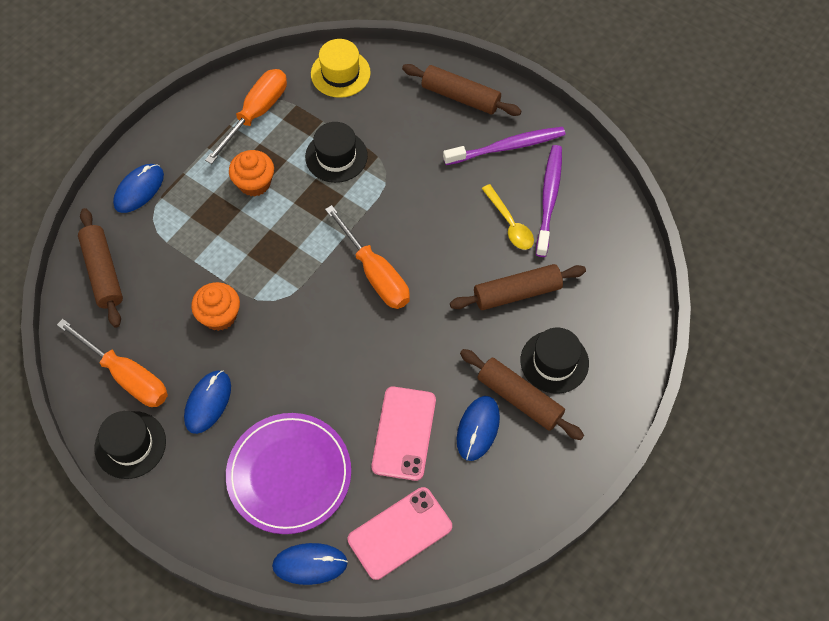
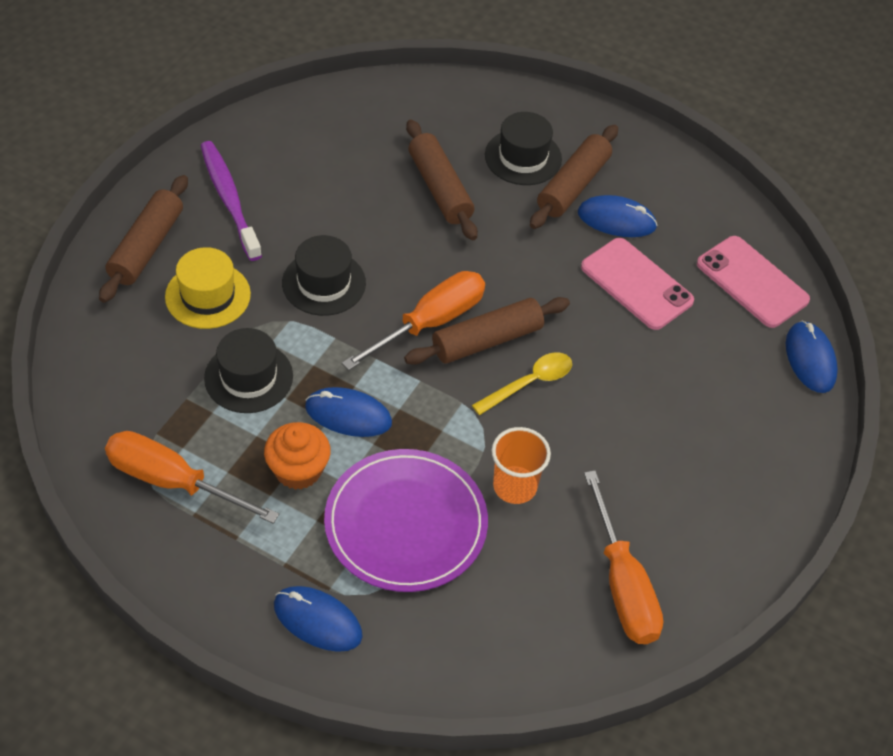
camera: 100 degrees left, 10 degrees down
(103, 272) = (466, 645): brown rolling pin -> brown rolling pin (487, 340)
(127, 376) = (623, 584): orange screwdriver -> orange screwdriver turned 135 degrees clockwise
(130, 445) = (717, 564): black hat -> black hat (324, 283)
(208, 402) = (640, 484): blue mouse -> blue mouse (348, 415)
(219, 315) = (515, 486): orange cupcake -> orange cup
(289, 474) = (712, 388): purple plate -> purple plate (406, 523)
(340, 73) = (99, 383): yellow hat -> yellow hat (208, 295)
(404, 433) = (636, 284): pink phone -> pink phone turned 45 degrees clockwise
(510, 224) = (345, 195): yellow spoon -> yellow spoon (530, 383)
(549, 199) = (307, 161): purple toothbrush -> none

